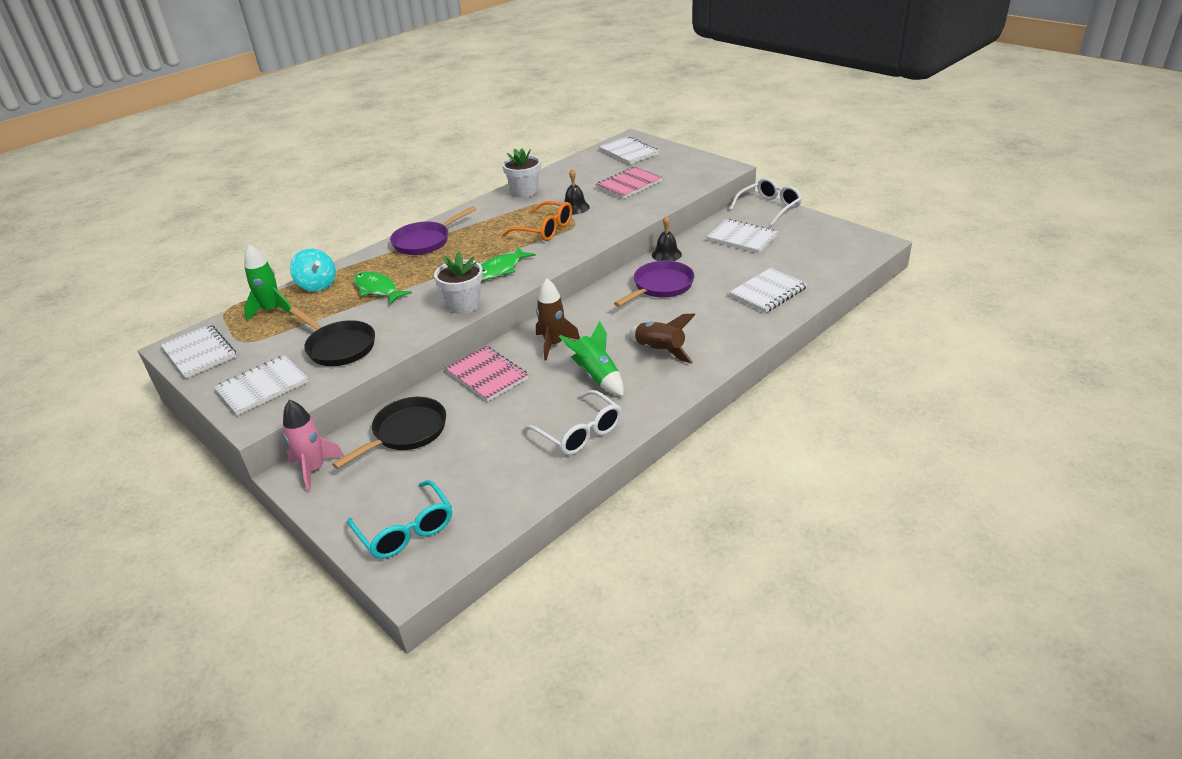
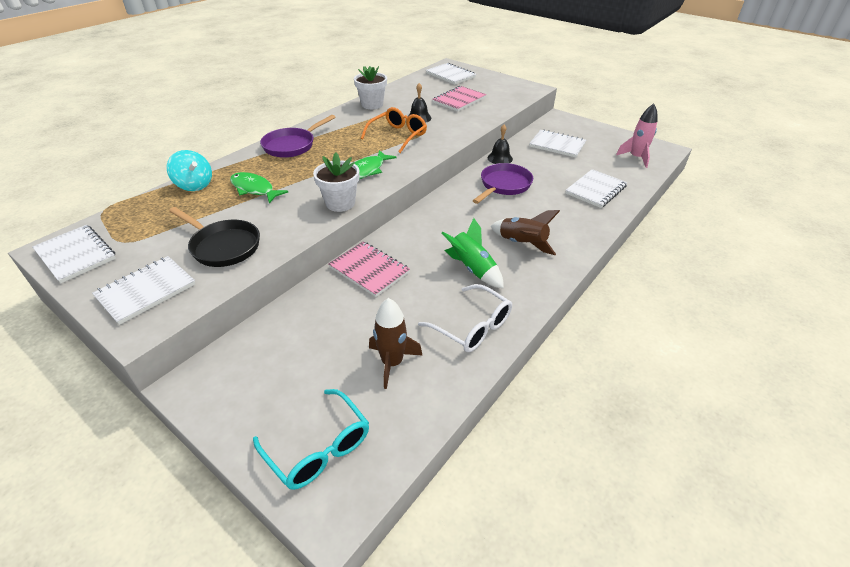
camera: 10 degrees left, 5 degrees up
(272, 310) = (151, 210): green rocket -> none
(314, 469) = (209, 378): pink rocket -> pink rocket (636, 158)
(406, 432) = (300, 332): black pan -> none
(544, 229) = (398, 136): orange glasses -> orange glasses turned 75 degrees counterclockwise
(554, 344) = (424, 239): brown rocket -> brown rocket (392, 363)
(769, 208) = (570, 121): white glasses -> none

